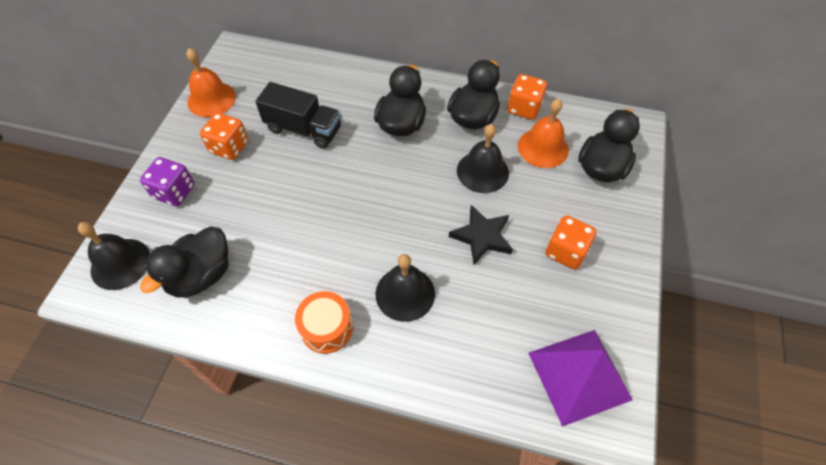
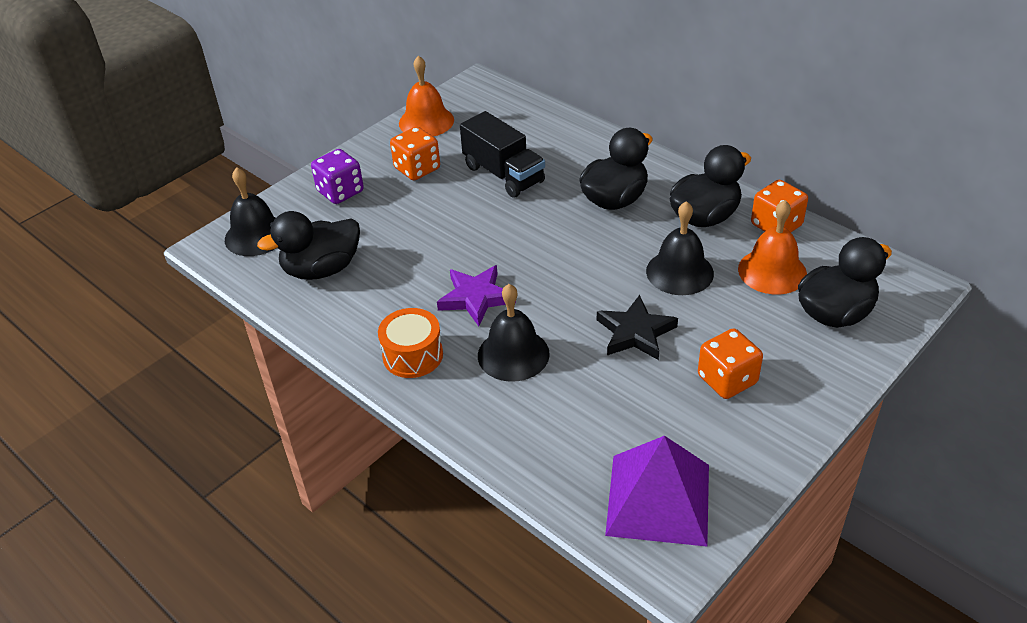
camera: 30 degrees right, 15 degrees down
(346, 252) = (476, 298): none -> purple star

